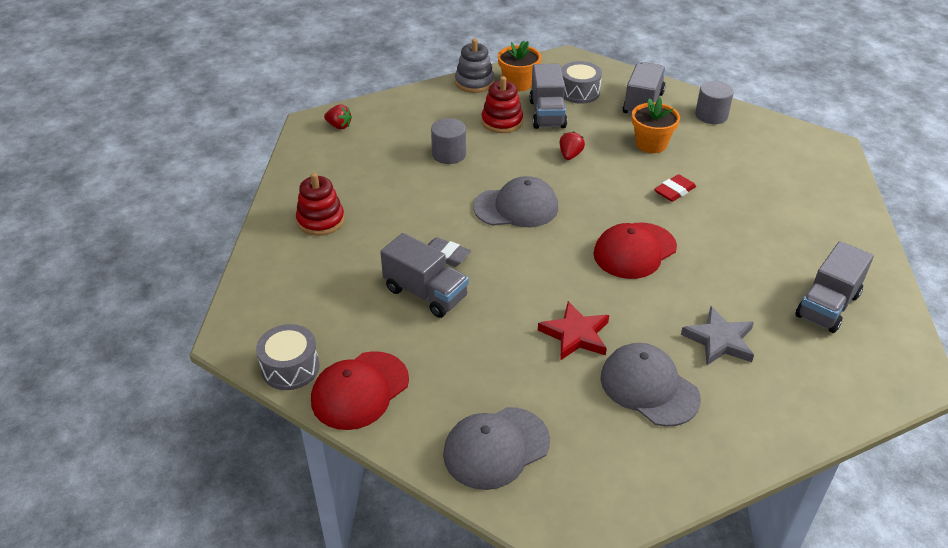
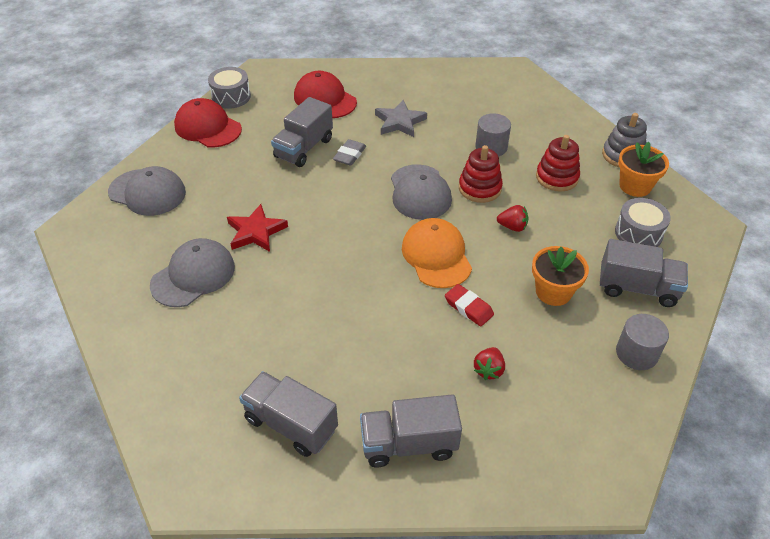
camera: 85 degrees right, 5 degrees up
(320, 220) = (385, 90): red stacking toy -> red stacking toy (480, 188)
(339, 126) = (515, 83): red strawberry -> red strawberry (488, 370)
(496, 448) = (147, 192): grey cap -> grey cap turned 150 degrees clockwise
(547, 114) = (583, 209): grey truck -> grey truck (409, 444)
(610, 204) = (436, 256): none -> orange cap
(634, 251) = (366, 272): red cap -> red cap (325, 99)
(719, 340) = (244, 327): grey star -> grey star (400, 122)

